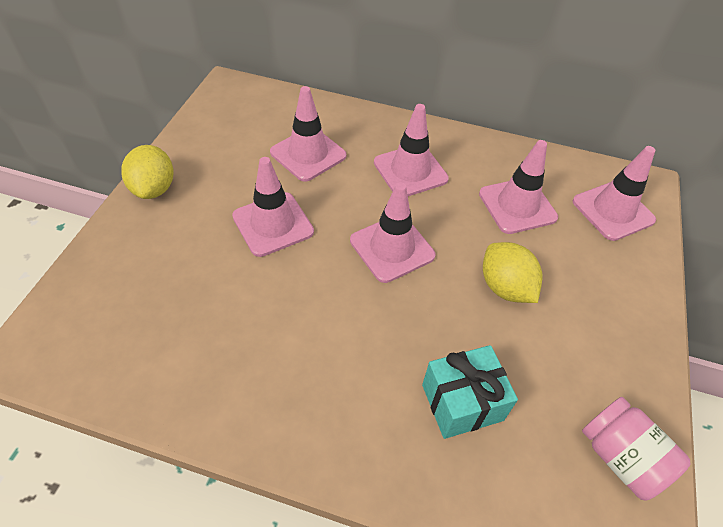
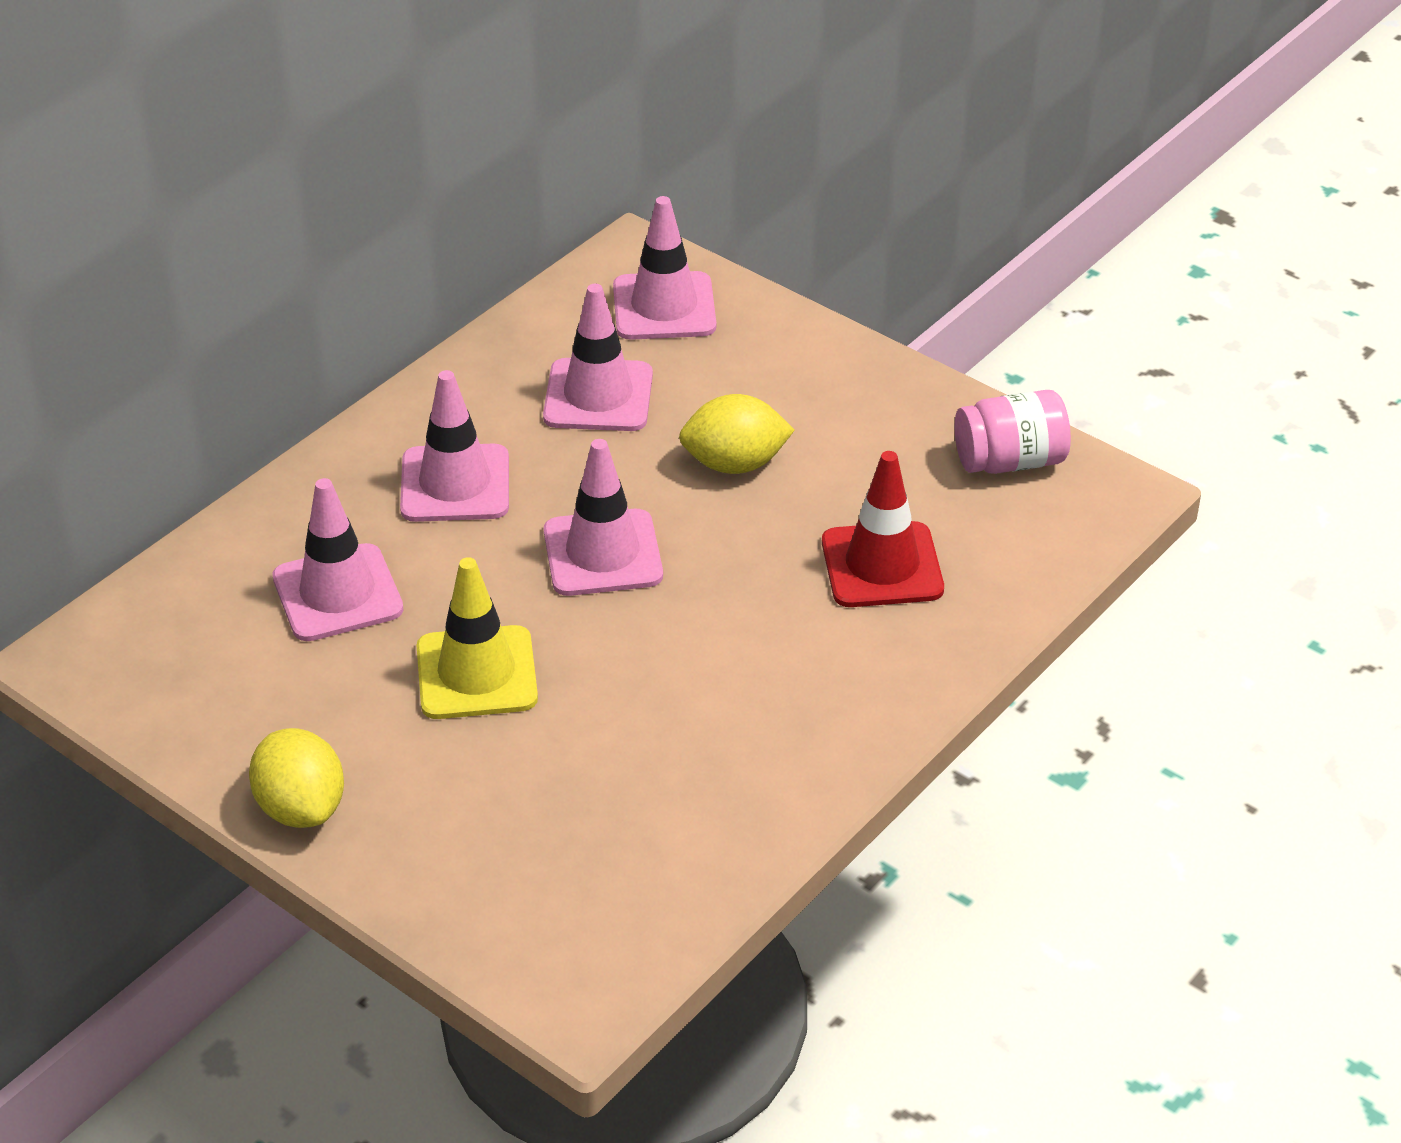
camera: 65 degrees left, 10 degrees down
(154, 188) = (301, 808): yellow lemon -> yellow lemon turned 45 degrees clockwise
(273, 224) = (476, 673): pink traffic cone -> yellow traffic cone
(462, 402) = (882, 566): turquoise gift -> red traffic cone

